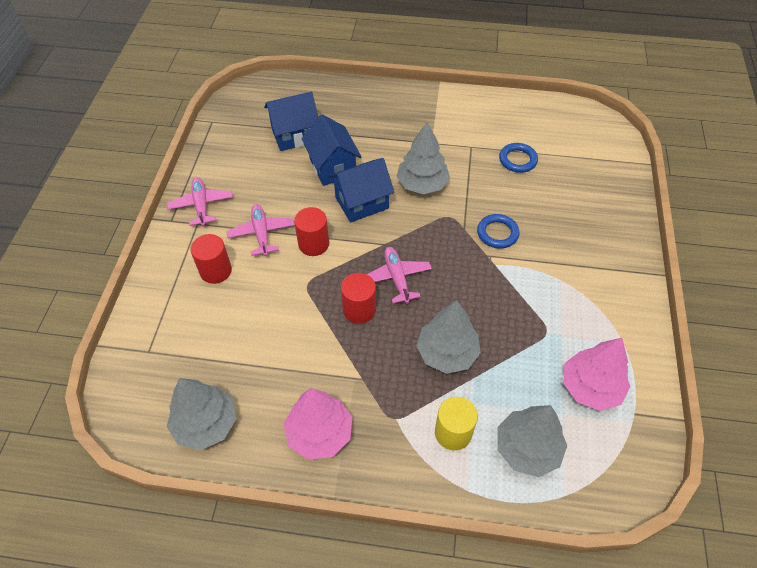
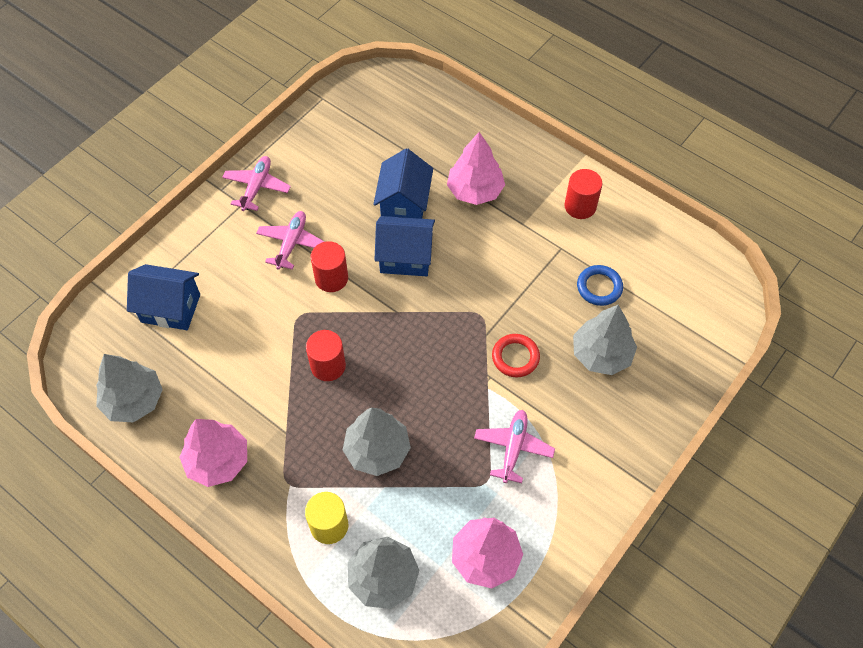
camera: 30 degrees right, 5 degrees up
(216, 271) = (228, 261): red cylinder -> red cylinder (580, 206)
(294, 135) = (391, 151): blue house -> blue house (170, 308)
(379, 135) = (475, 190): none -> pink tree
(397, 278) = (384, 353): pink plane -> pink plane (513, 448)
(422, 184) = (479, 266): grey tree -> grey tree (601, 354)
(497, 233) = (515, 357): blue ring -> red ring

